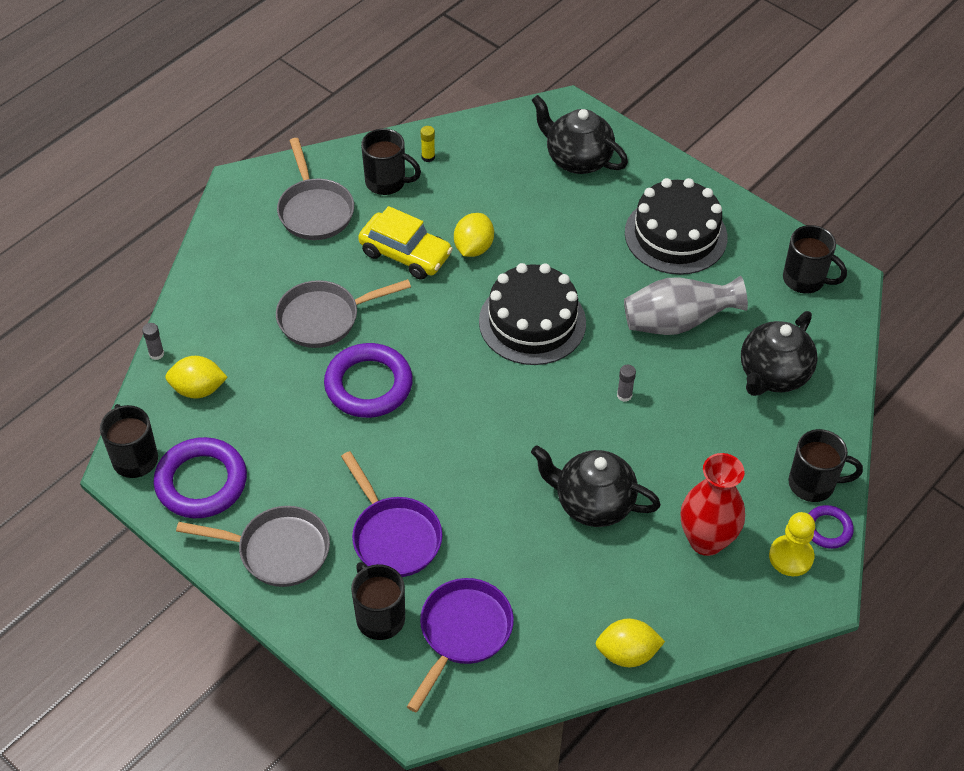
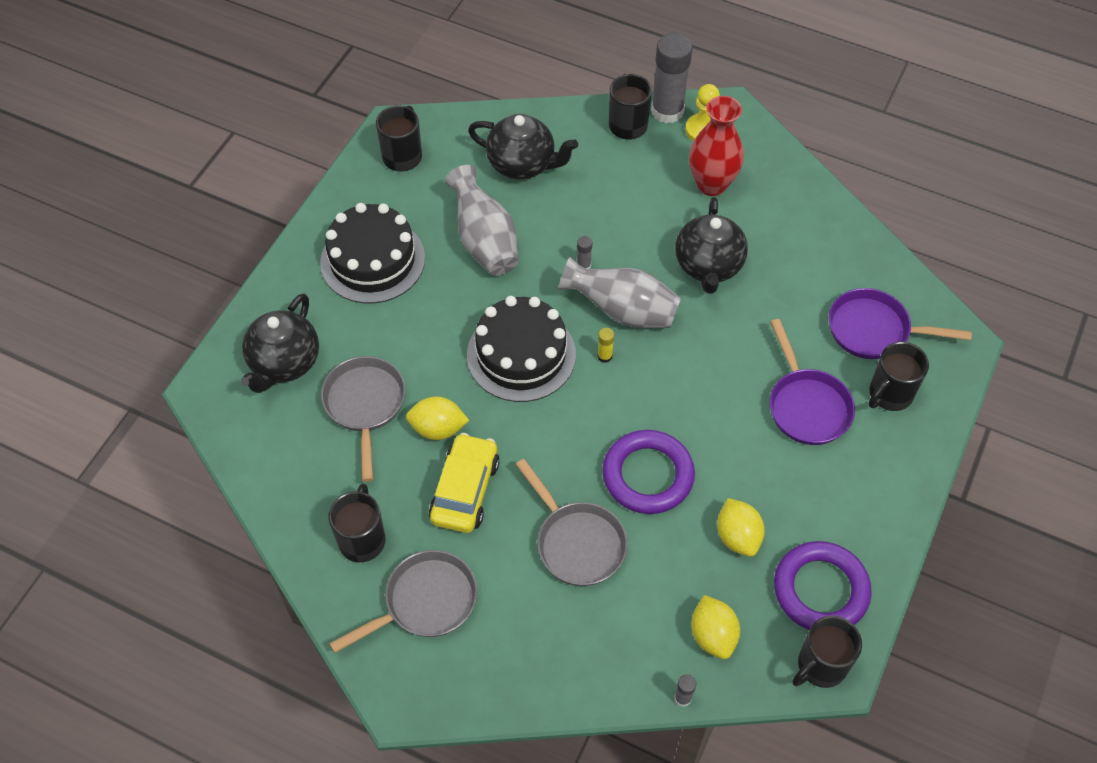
camera: 105 degrees left, 5 degrees up
(277, 550) = (863, 495): grey pan -> grey pan (365, 405)
(393, 536) = (806, 406): purple pan -> purple pan turned 120 degrees clockwise
(428, 157) = (312, 508): yellow glue stick -> yellow glue stick (604, 356)
(558, 413) = (622, 311): none -> grey vase
(627, 653) = (838, 217): yellow lemon -> yellow lemon (737, 537)
(828, 529) = (667, 111): purple ring -> grey glue stick

